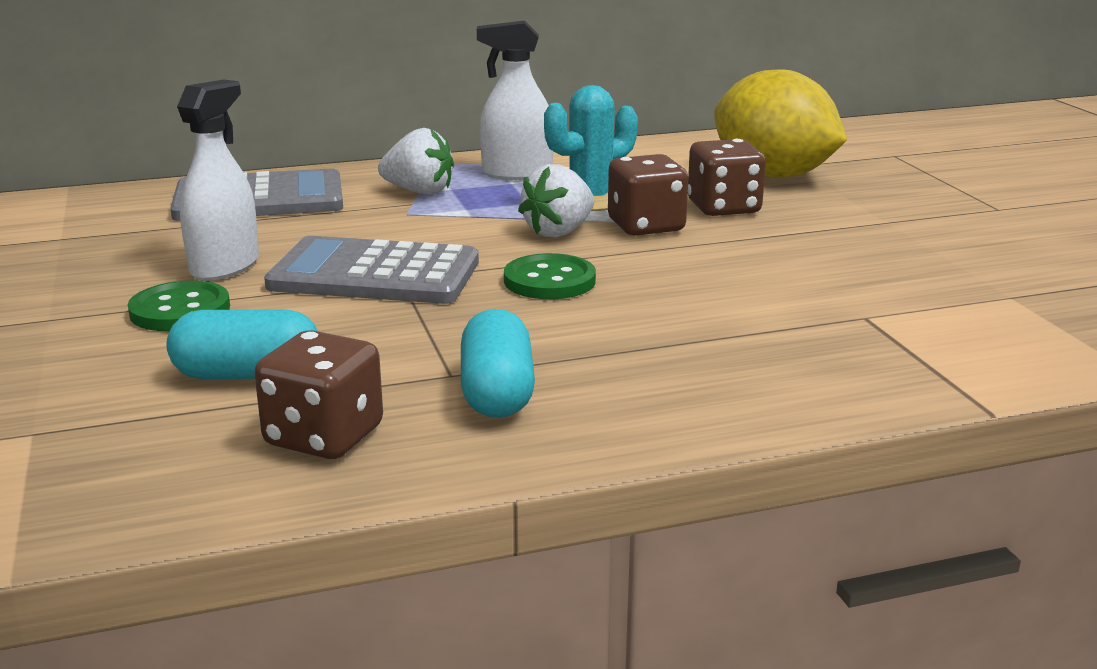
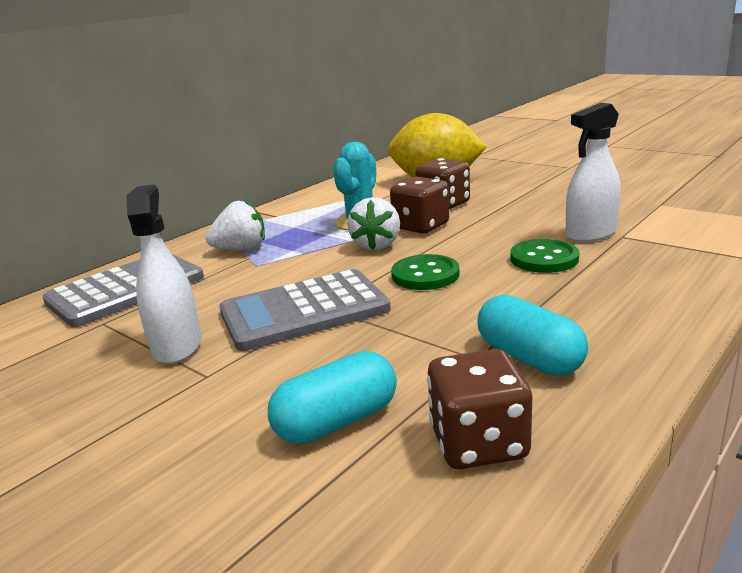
camera: 30 degrees left, 0 degrees up
(180, 310) = (194, 394): green button -> green button (544, 258)
(517, 174) = (288, 220): white spray bottle -> white spray bottle (590, 234)

